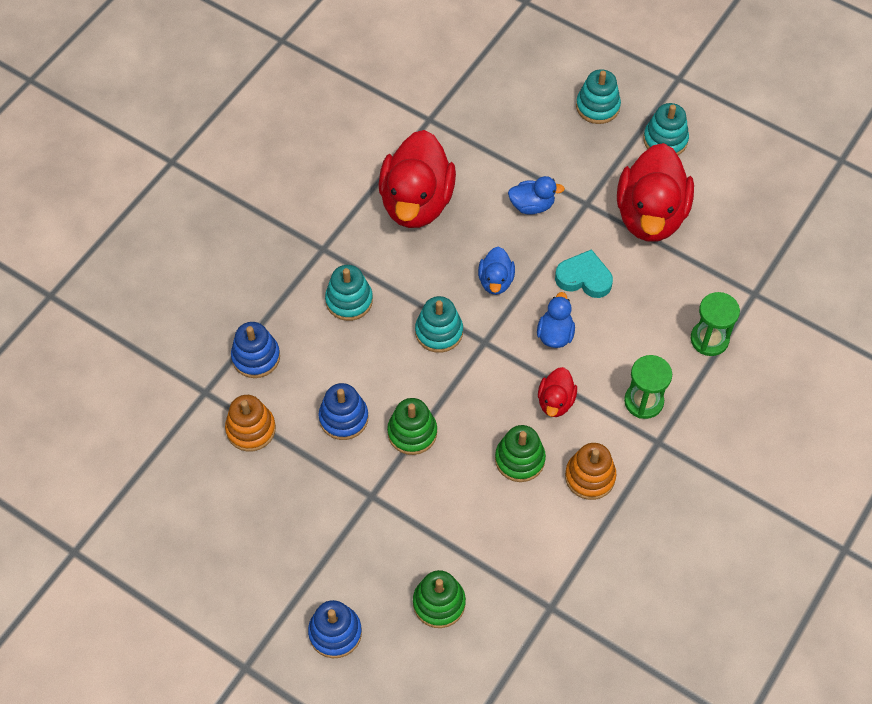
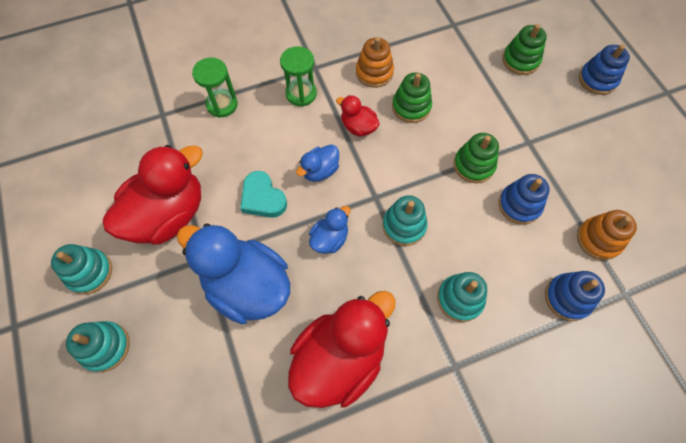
camera: 145 degrees left, 5 degrees up
(532, 205) = (247, 286): blue duck -> blue duck, size x2.11
(555, 401) = (358, 127): red duck -> red duck turned 105 degrees counterclockwise

